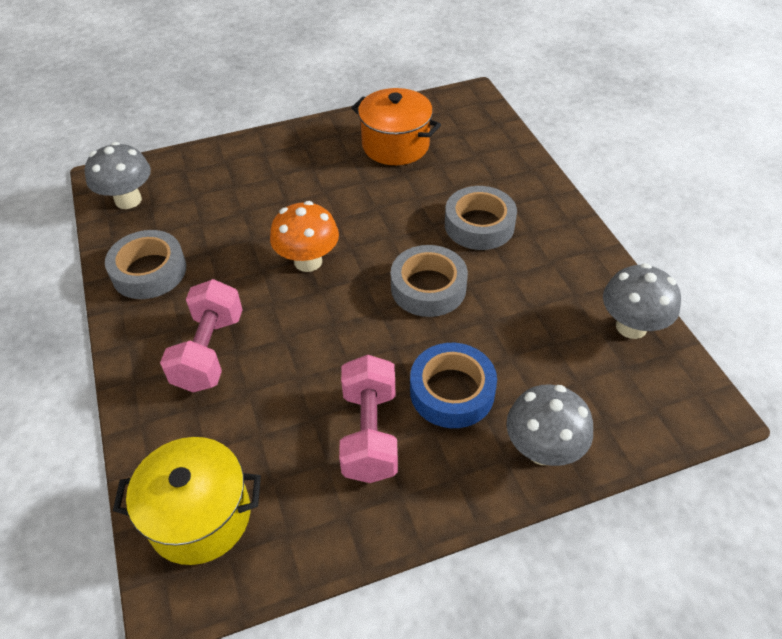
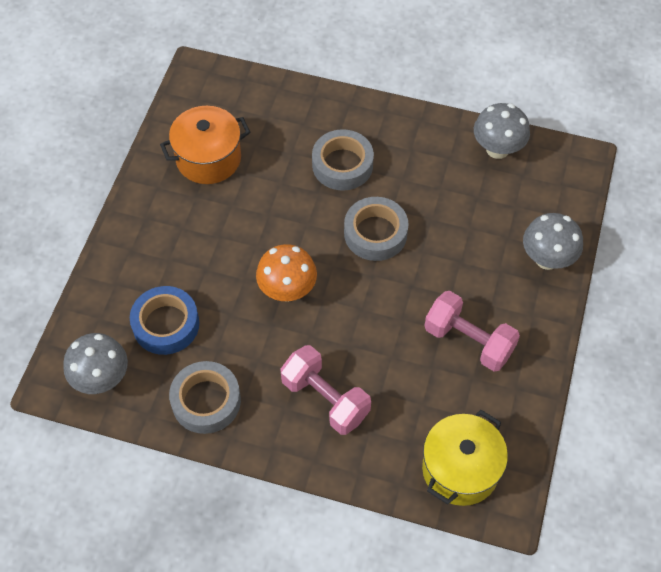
camera: 55 degrees left, 10 degrees up
(452, 391) = (471, 276): blue tape -> blue tape (166, 324)

